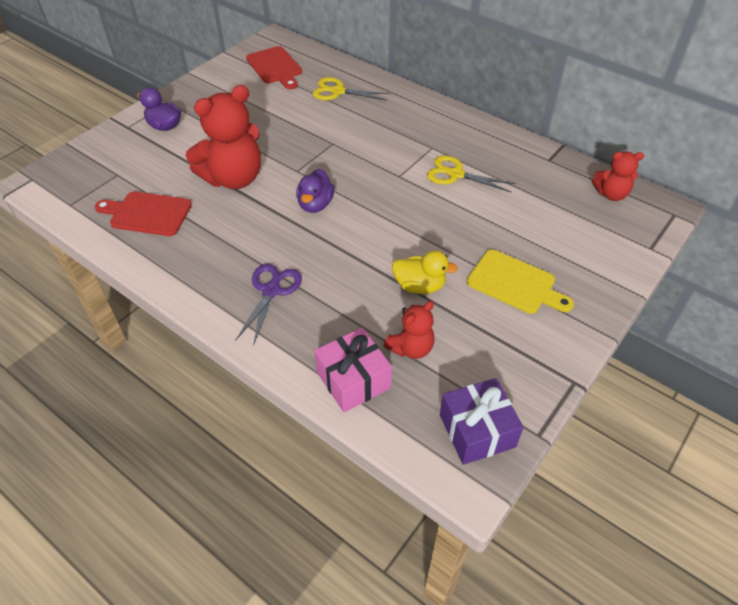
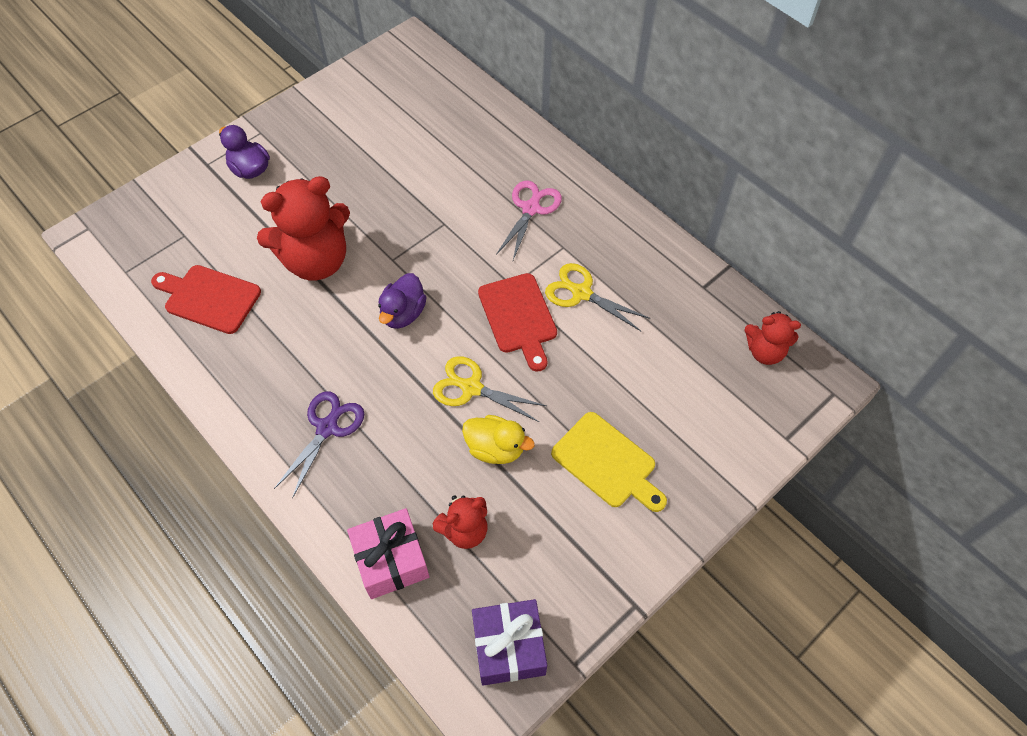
camera: 10 degrees right, 10 degrees up
(275, 67) = (401, 91): red cutting board -> red cutting board (519, 317)
(338, 91) = (469, 142): yellow scissors -> yellow scissors (471, 388)
(398, 127) = (531, 209): none -> pink scissors

